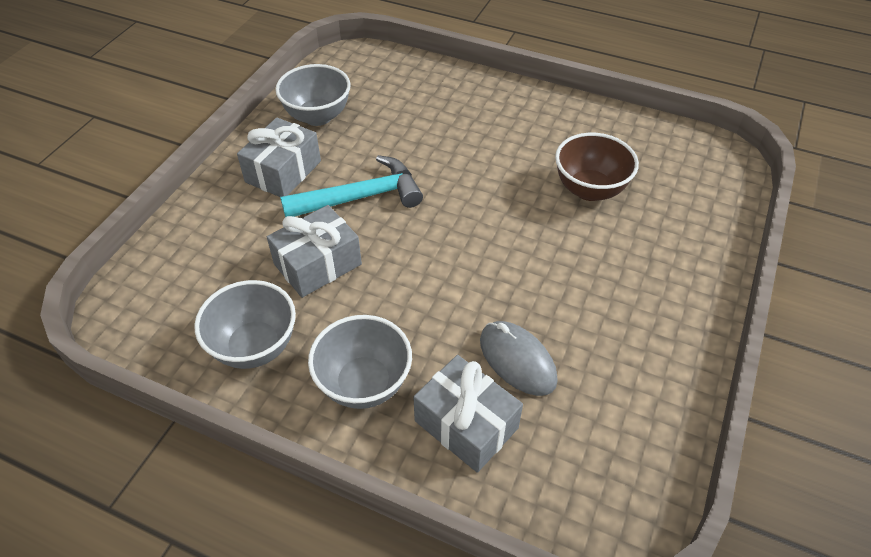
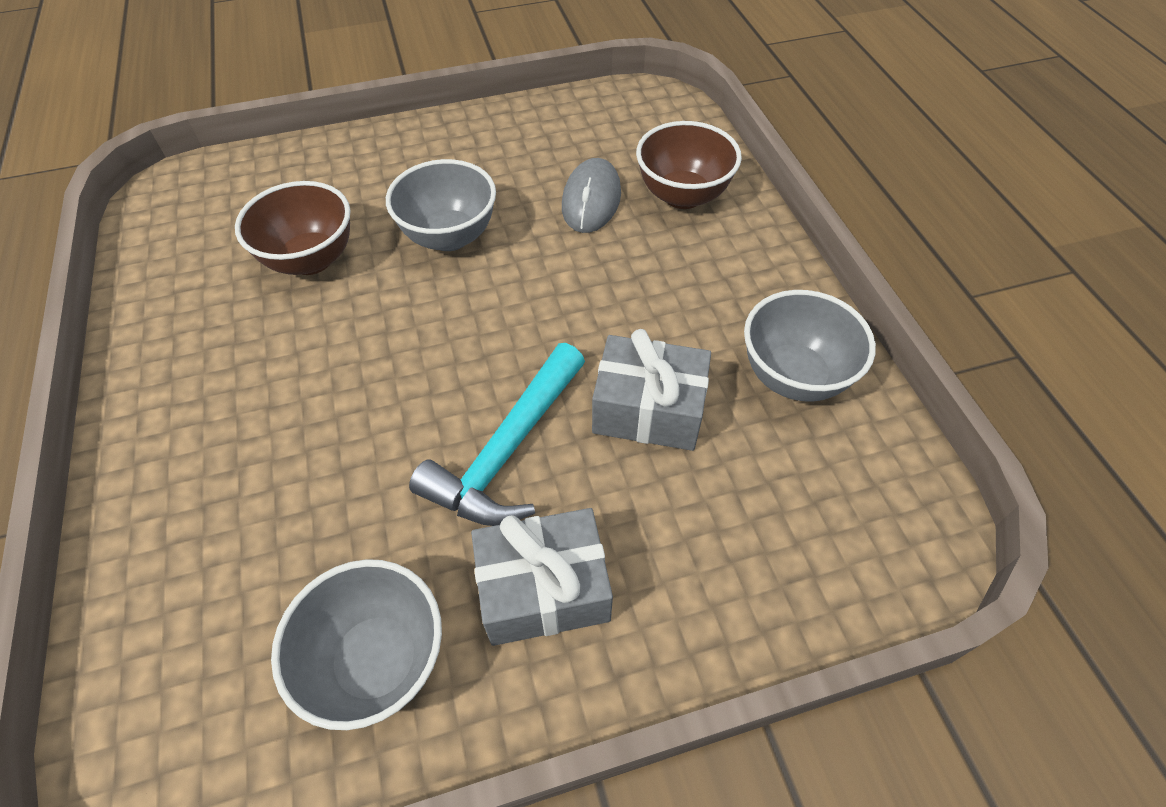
camera: 130 degrees left, 5 degrees up
(361, 197) = (506, 451): turquoise hammer -> turquoise hammer turned 90 degrees counterclockwise
(364, 384) = (726, 273): grey bowl -> grey bowl (449, 236)
(466, 424) = (682, 195): grey gift -> brown bowl

